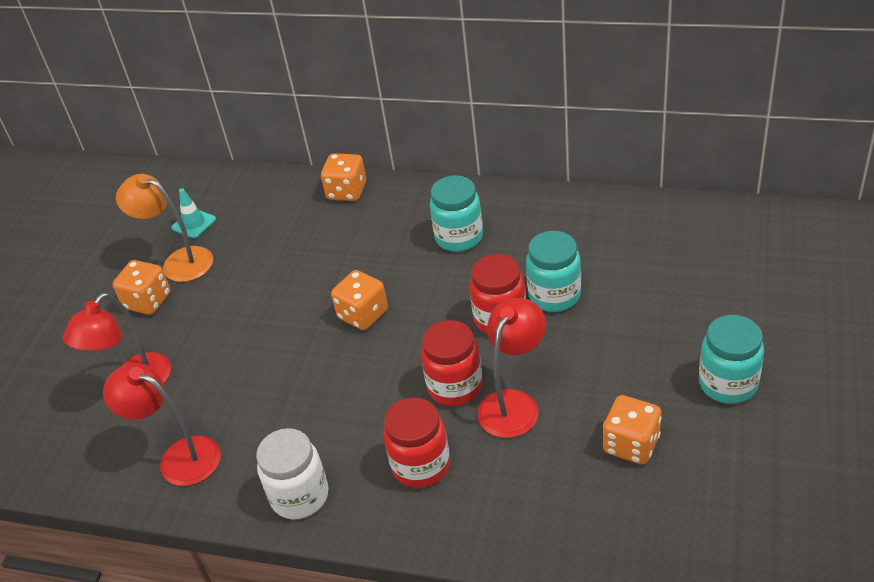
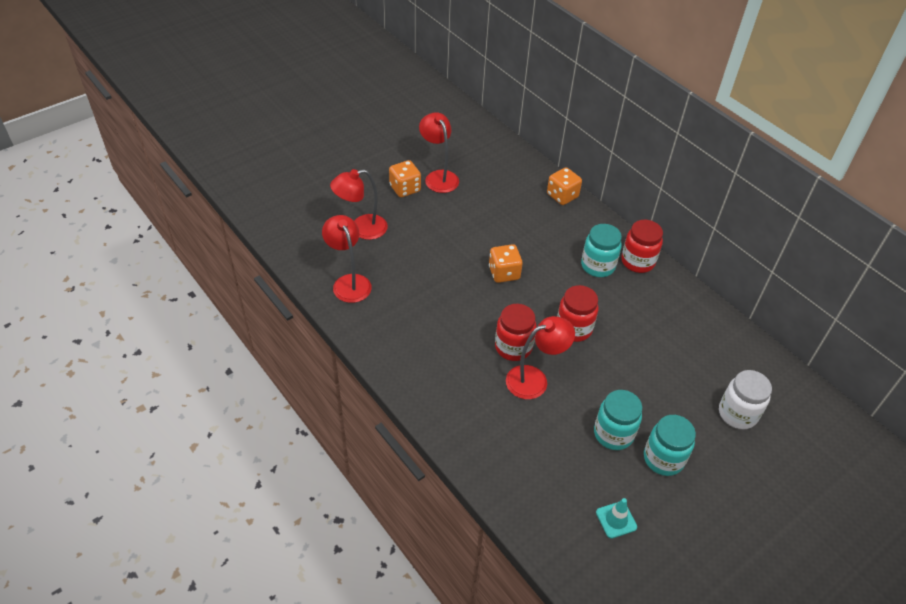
camera: 30 degrees right, 5 degrees up
(179, 262) = (438, 177): orange lamp -> red lamp
(194, 224) = (465, 160): turquoise traffic cone -> turquoise traffic cone (616, 520)
(300, 496) = (385, 345): white jar -> white jar (737, 414)
(421, 465) = (456, 375): red jar -> red jar (637, 262)
(554, 295) = (617, 337): turquoise jar -> turquoise jar (613, 434)
(631, 444) = (574, 448): orange dice -> none

